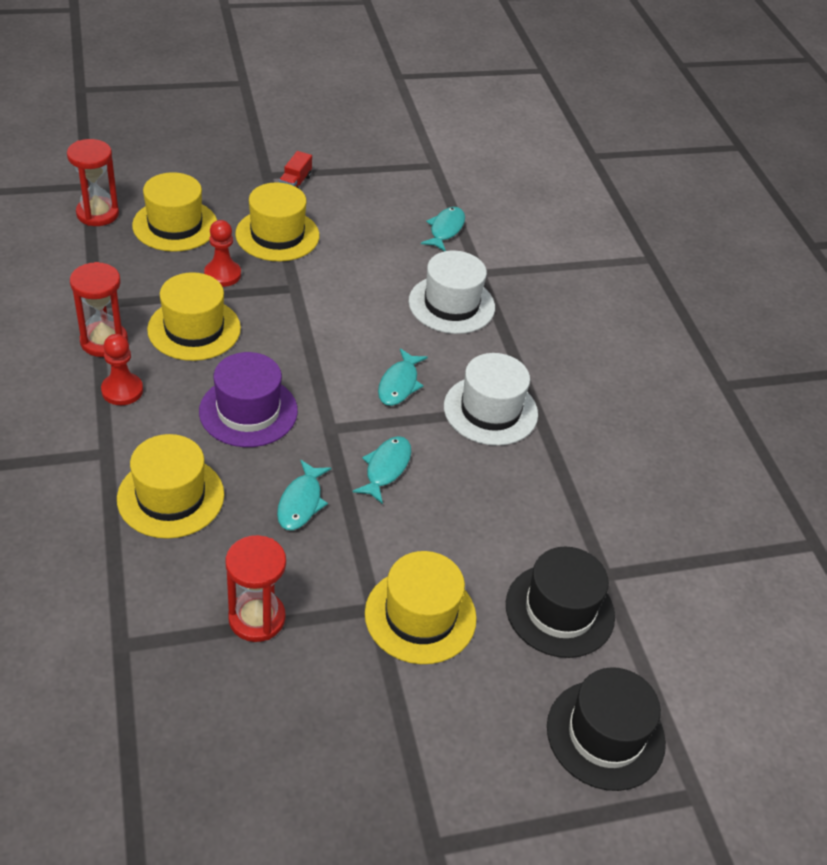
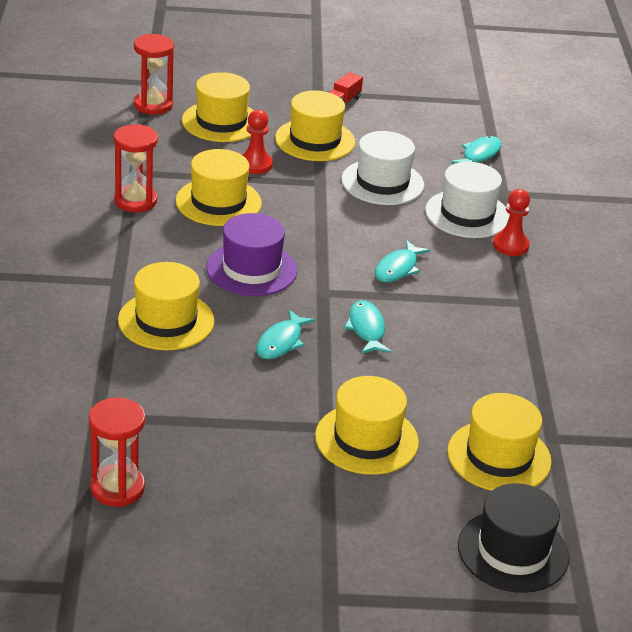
camera: 15 degrees right, 10 degrees down
(122, 390) = (142, 239): red pawn -> red pawn (510, 245)
(257, 618) = (219, 417): red hourglass -> red hourglass (117, 488)
(386, 468) = (366, 329): turquoise fish -> turquoise fish turned 45 degrees counterclockwise
(490, 410) = (480, 300): white hat -> white hat (382, 182)
(560, 610) = (499, 456): black hat -> yellow hat

